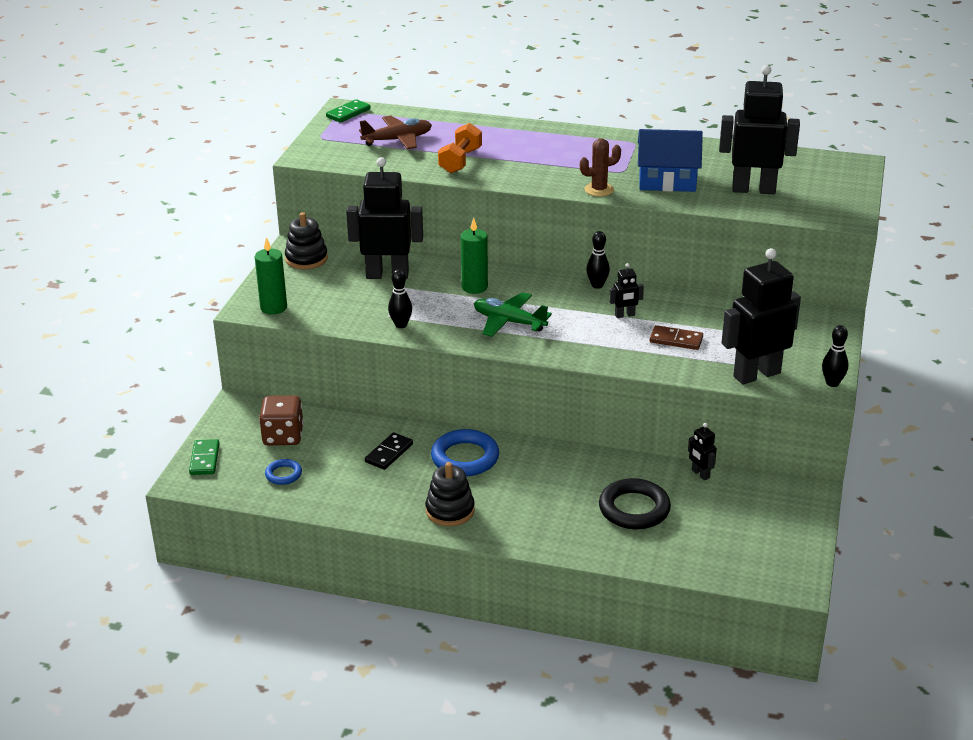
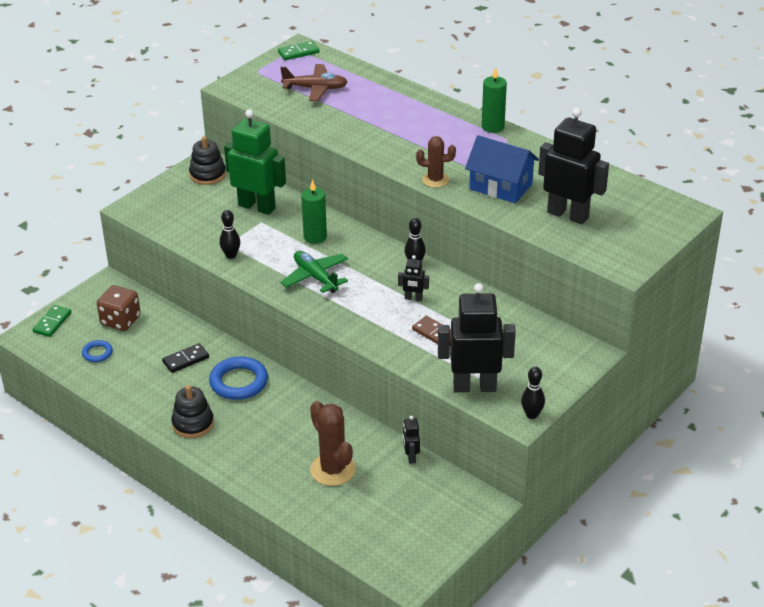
camera: 25 degrees right, 5 degrees up
(273, 307) = (150, 212): green candle -> green candle (493, 127)
(387, 275) = (257, 206): black robot -> green robot
(460, 161) = (347, 122): orange dumbbell -> none
(634, 509) = (333, 470): black ring -> brown cactus

